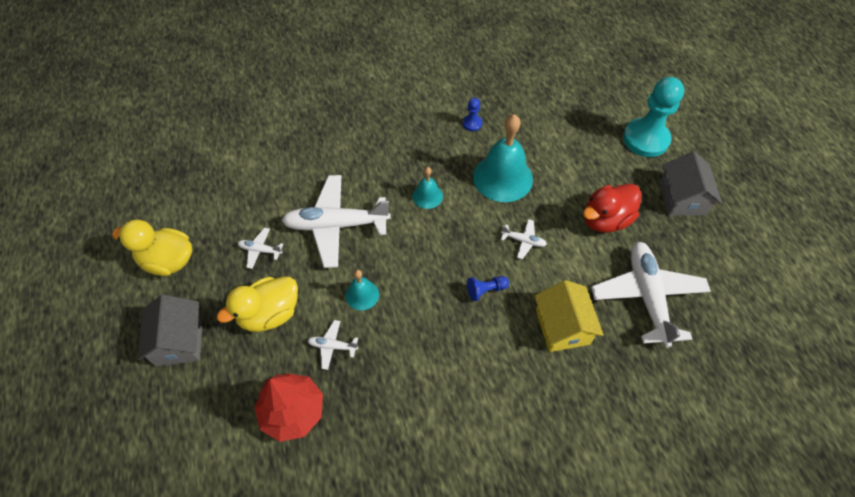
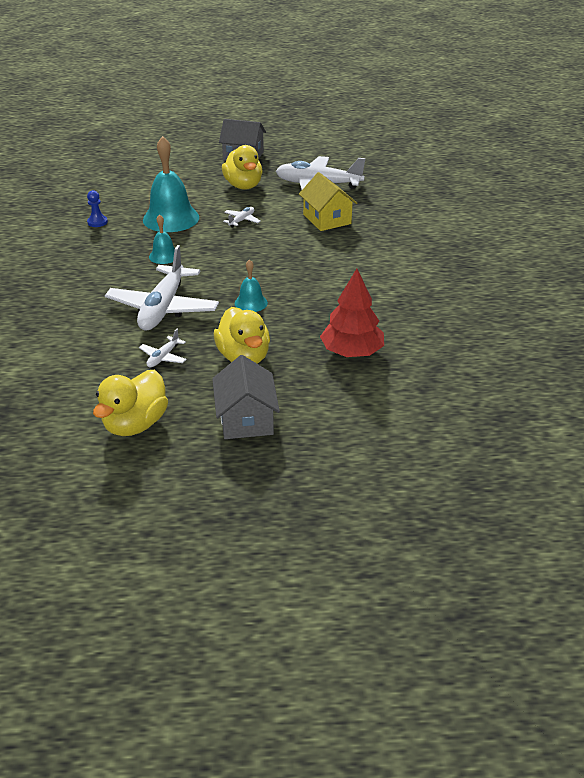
camera: 75 degrees left, 20 degrees down
(179, 341) = (246, 419): grey house -> grey house turned 75 degrees clockwise
(332, 346) = (296, 324): white plane -> none
(486, 290) = (279, 244): blue pawn -> none
(562, 326) = (327, 219): yellow house -> yellow house turned 60 degrees clockwise
(605, 220) = (243, 186): red duck -> yellow duck
(645, 139) = (179, 156): turquoise pawn -> none

